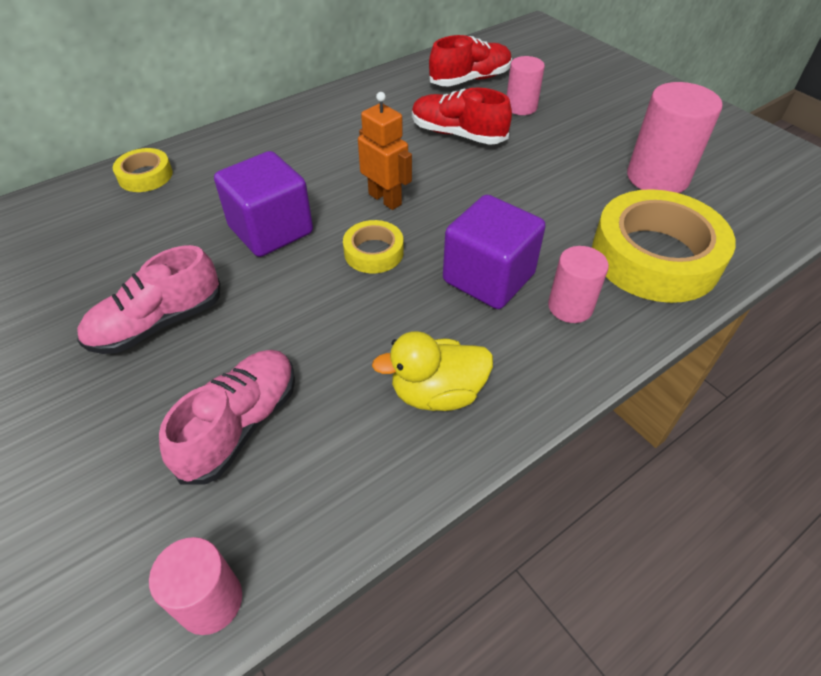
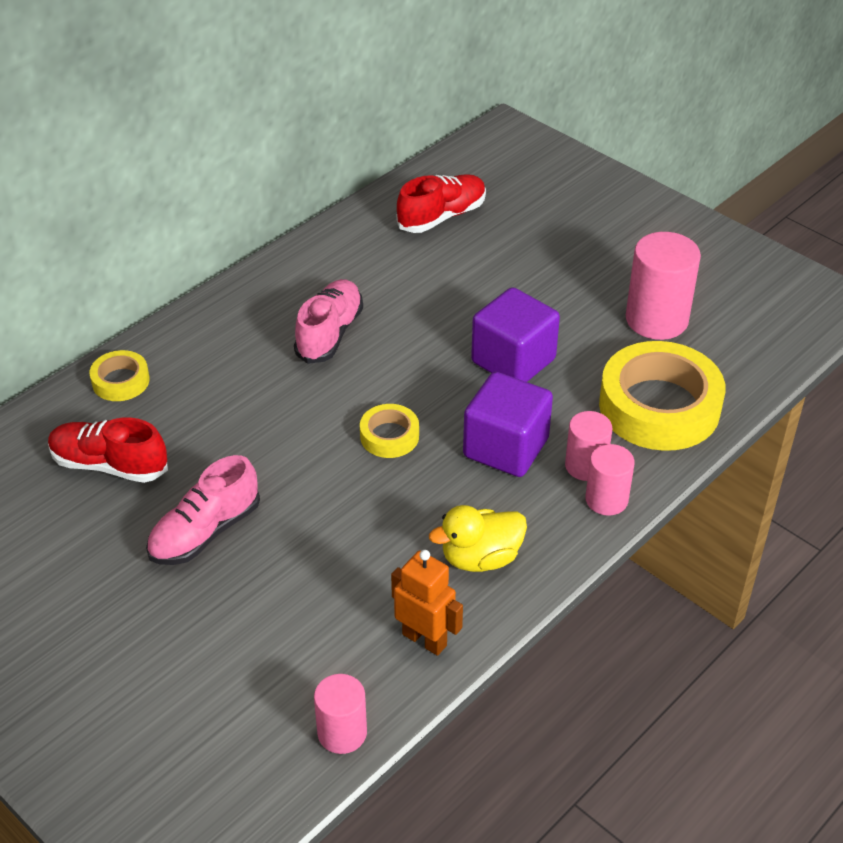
camera: 10 degrees left, 5 degrees down
(240, 425) = (317, 607): pink shoe -> pink shoe (329, 333)
(271, 230) = (279, 426): purple cube -> purple cube (513, 361)
(385, 199) = (385, 377): orange robot -> orange robot (425, 639)
(458, 134) = (443, 291): red shoe -> red shoe (109, 465)
(521, 107) = (505, 248): pink cylinder -> pink cylinder (606, 500)

